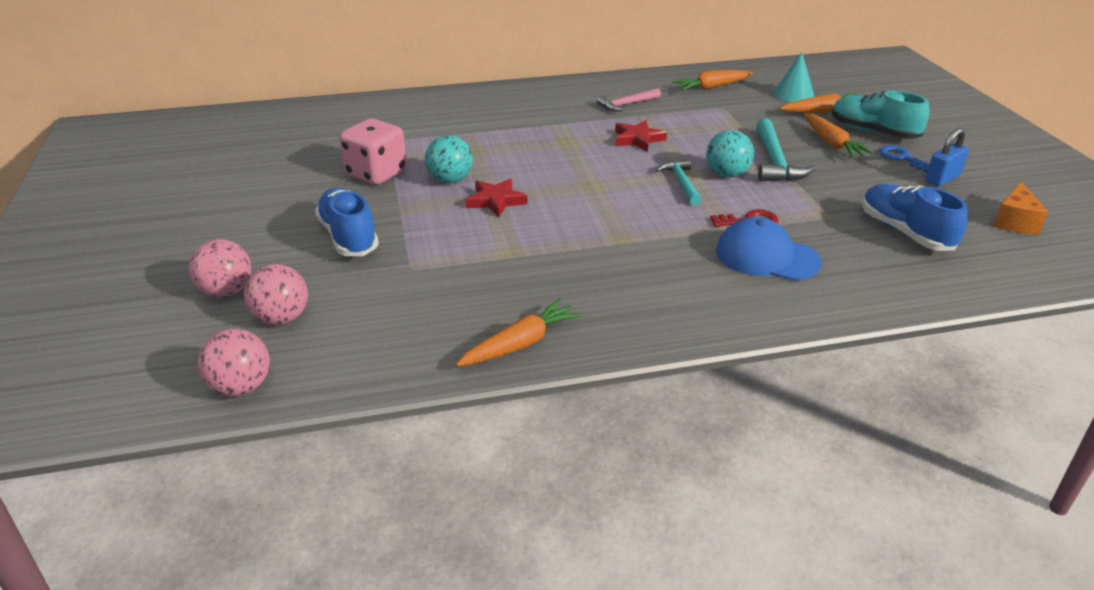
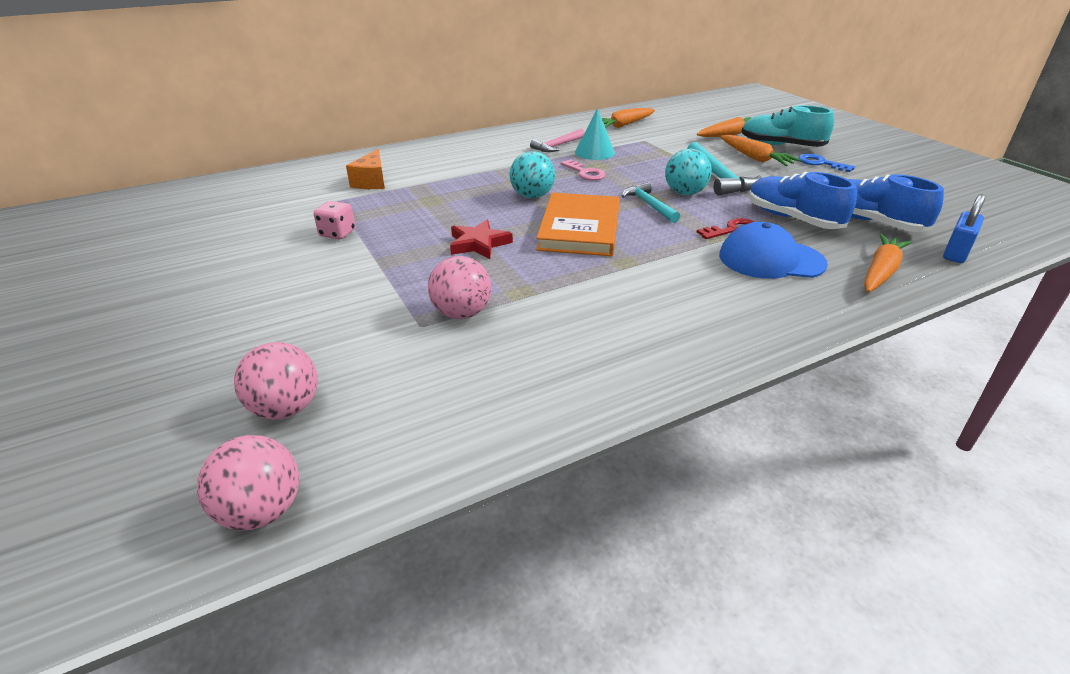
camera: 15 degrees left, 0 degrees up
(227, 291) = (202, 388): pink ball -> pink ball (461, 313)
(348, 237) = (333, 302): blue shoe -> blue shoe (792, 219)
(376, 173) = (337, 233): pink dice -> pink dice, size x0.55
(450, 180) = (420, 230): turquoise ball -> turquoise ball (532, 196)
(520, 344) = (586, 388): orange carrot -> orange carrot (881, 272)
(597, 198) = (579, 228): none -> orange book
(637, 139) = (585, 173): red star -> pink key
(793, 94) = (696, 124): turquoise cone -> turquoise cone (594, 152)
(942, 179) = (864, 175): blue padlock -> blue padlock (956, 253)
(1014, 221) = (948, 202): orange cheese -> orange cheese (371, 182)

